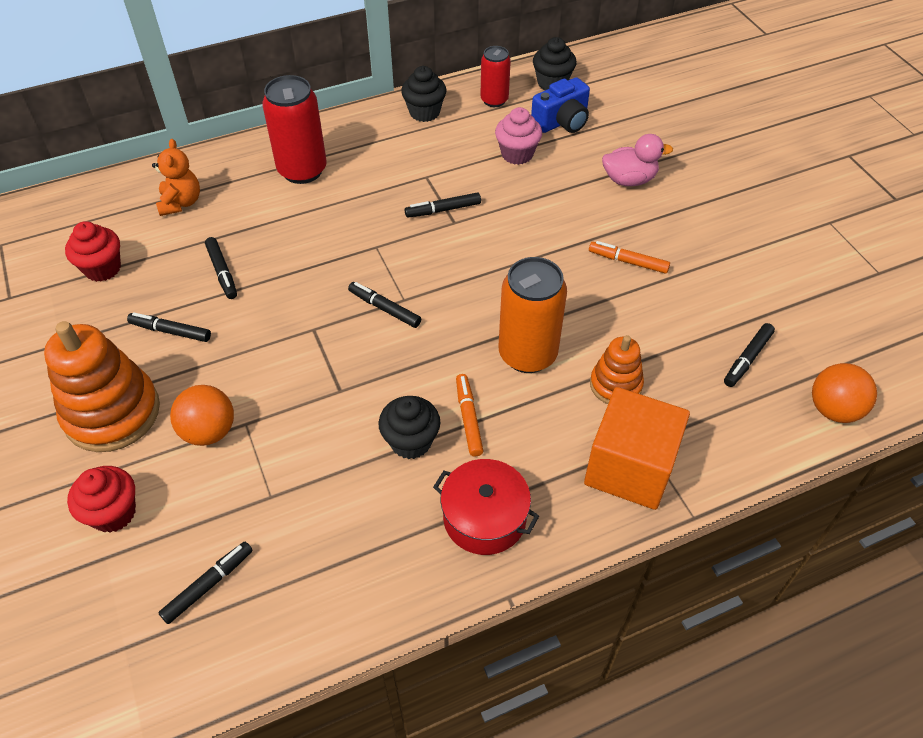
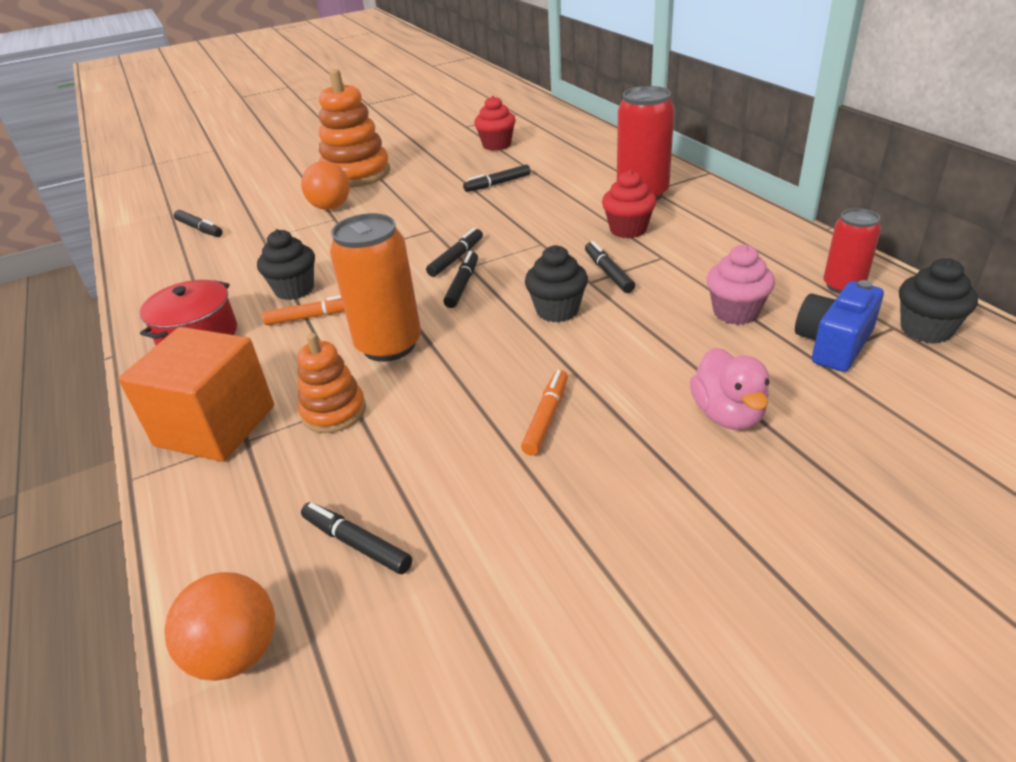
camera: 90 degrees right, 15 degrees down
(113, 513) = (272, 190): red cupcake -> red cupcake (628, 230)
(170, 331) = (431, 178): black marker -> black marker (462, 285)
(181, 203) = (578, 155): orange teddy bear -> none
(424, 112) = (781, 243): black cupcake -> black cupcake (557, 310)
(562, 122) = (833, 344): blue camera -> blue camera turned 75 degrees clockwise

